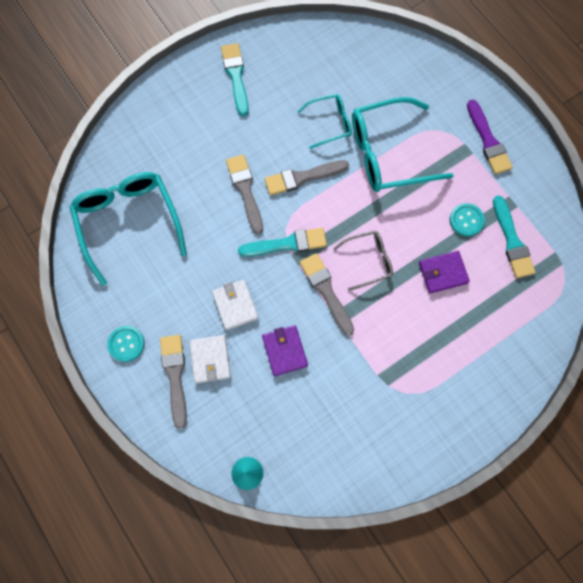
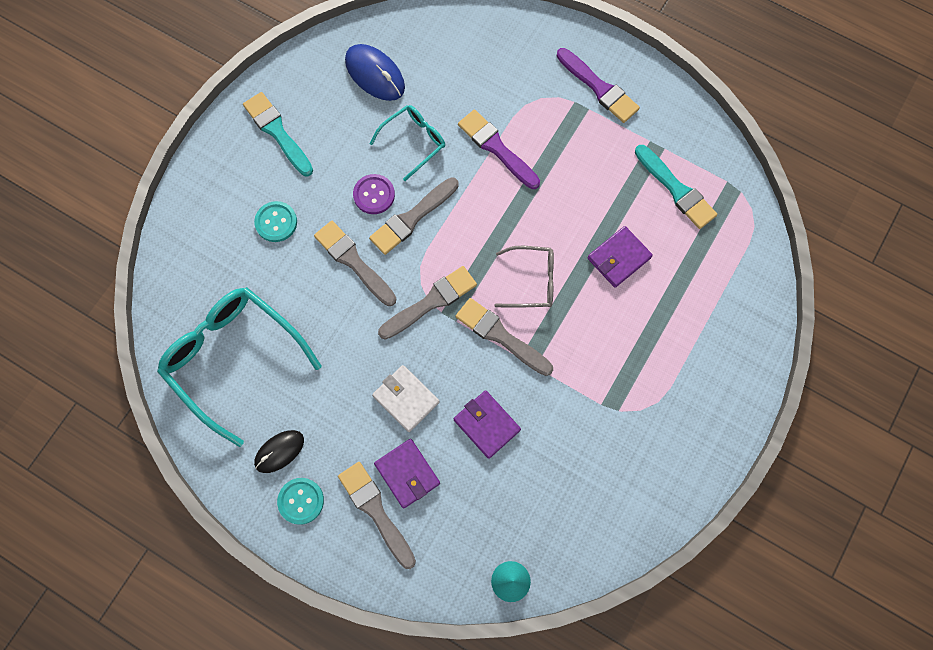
camera: 25 degrees left, 0 degrees up
(128, 302) = (279, 451): none -> black mouse
(210, 359) = (407, 474): white wallet -> purple wallet
(283, 149) = (374, 195): none -> purple button
(287, 244) = (431, 302): turquoise brush -> grey brush
(325, 63) = (375, 74): none -> blue mouse
(368, 261) = (531, 281): grey glasses -> grey glasses turned 45 degrees clockwise
(389, 153) = (496, 148): turquoise glasses -> purple brush
(466, 220) = (617, 188): turquoise button -> turquoise button (276, 222)

